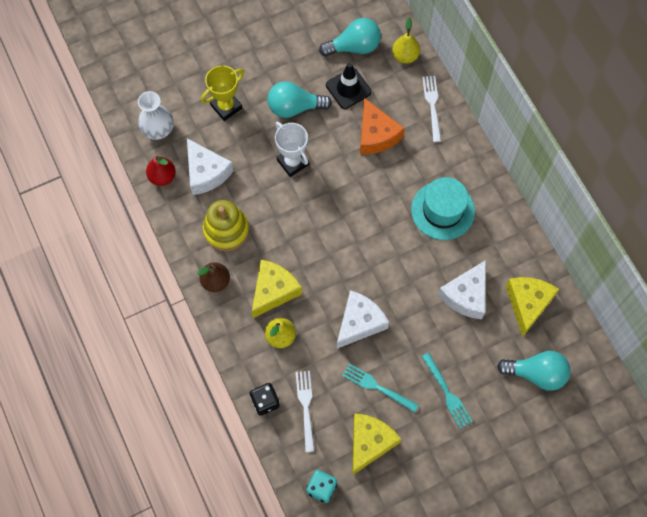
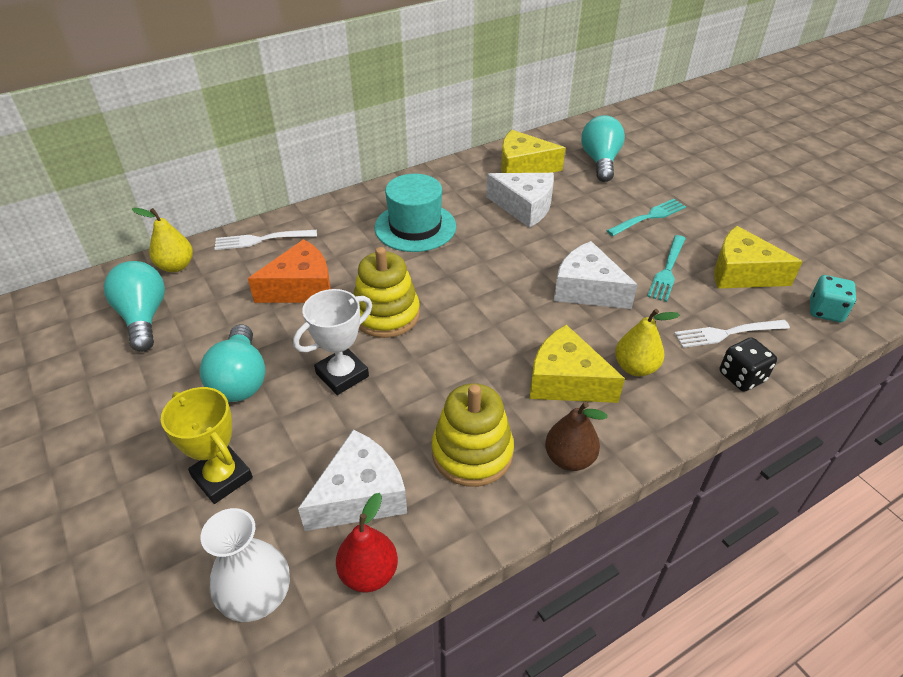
camera: 95 degrees left, 25 degrees down
(344, 188) = (386, 314): none -> yellow stacking toy
(348, 88) = (217, 320): black traffic cone -> none

